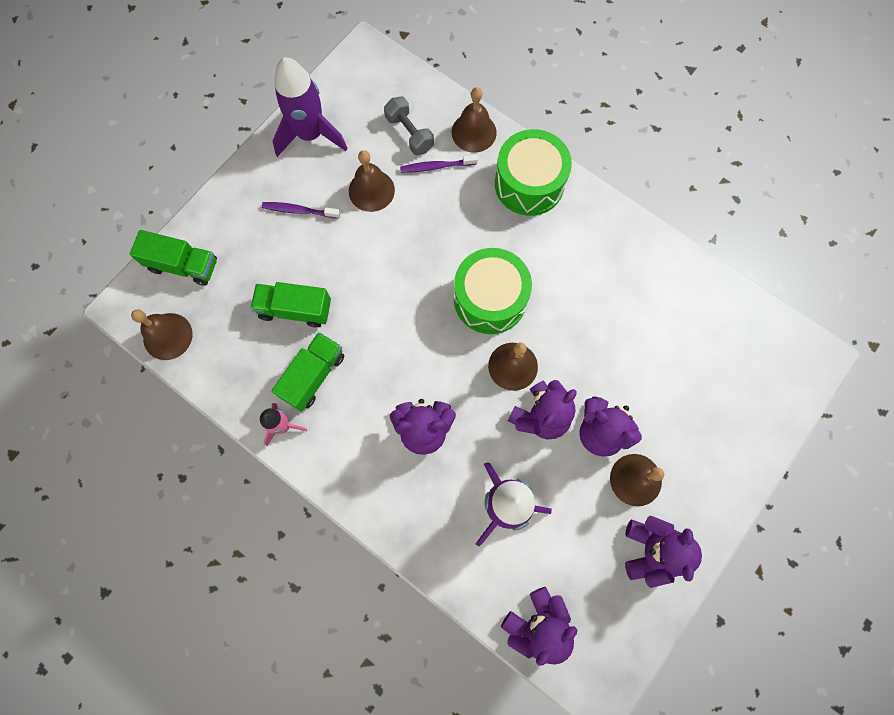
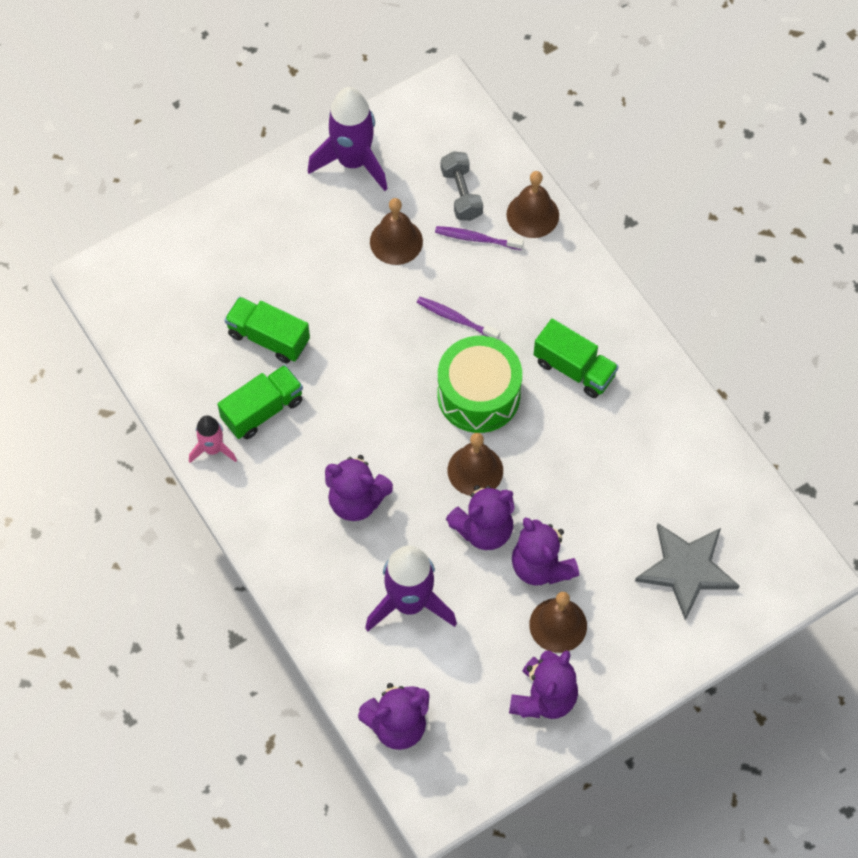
camera: 20 degrees right, 10 degrees down
(167, 336) = (128, 321): brown bell -> none
(183, 265) = (169, 255): green truck -> green truck (574, 369)
(299, 211) = (311, 238): purple toothbrush -> purple toothbrush (456, 319)
(529, 184) = (571, 289): green drum -> none
(719, 391) = (687, 569): none -> grey star

